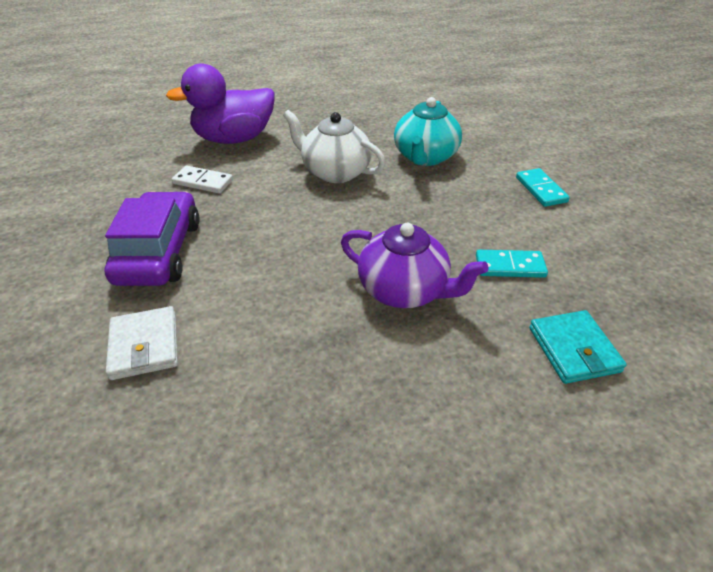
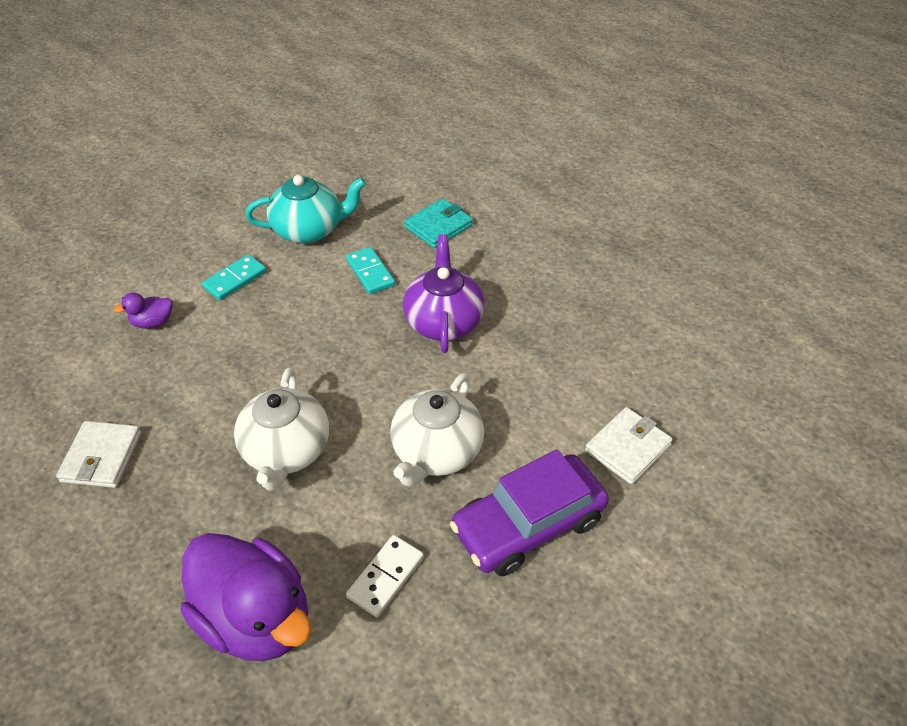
camera: 120 degrees left, 5 degrees up
(203, 182) = (386, 577): white domino -> white domino turned 45 degrees clockwise
(266, 232) = (436, 452): none -> white teapot
(393, 115) = (101, 457): none -> white wallet
(425, 157) = (209, 383): turquoise teapot -> turquoise teapot (309, 230)
(507, 147) = (153, 322): none -> purple duck

